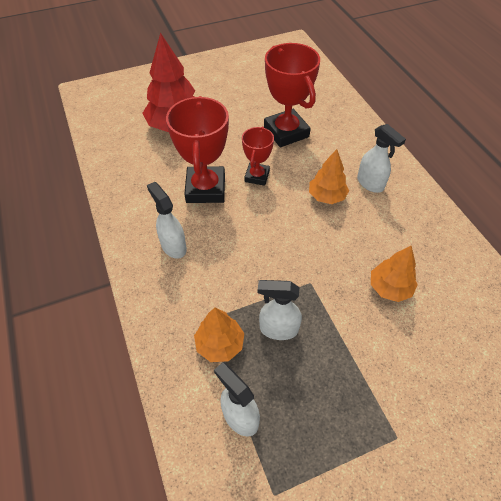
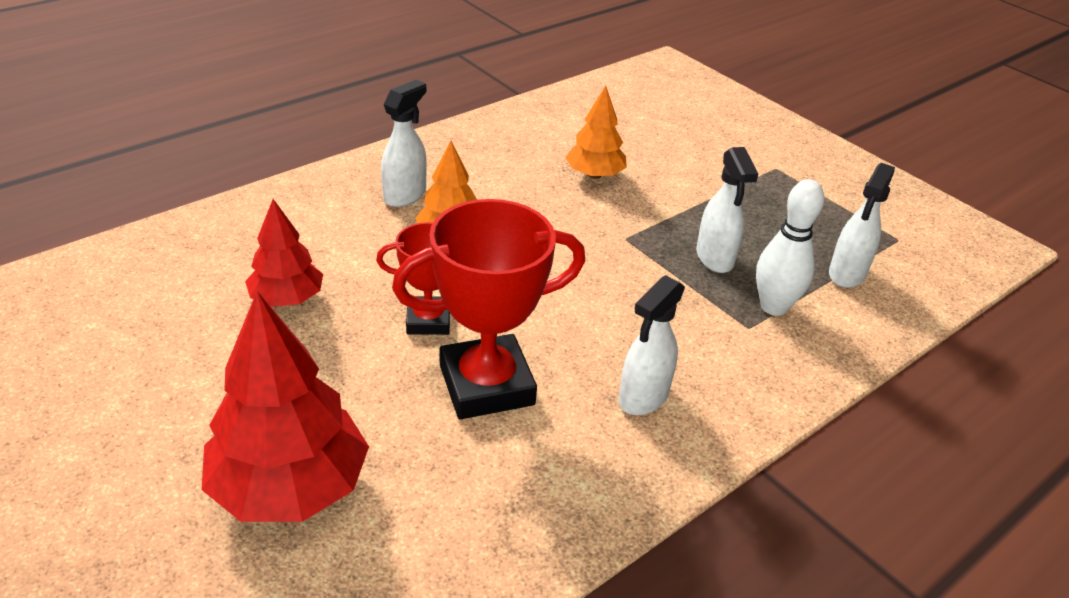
camera: 110 degrees left, 15 degrees down
(220, 344) = (773, 307): orange tree -> white bowling pin
(286, 132) = (287, 299): red trophy -> red tree

